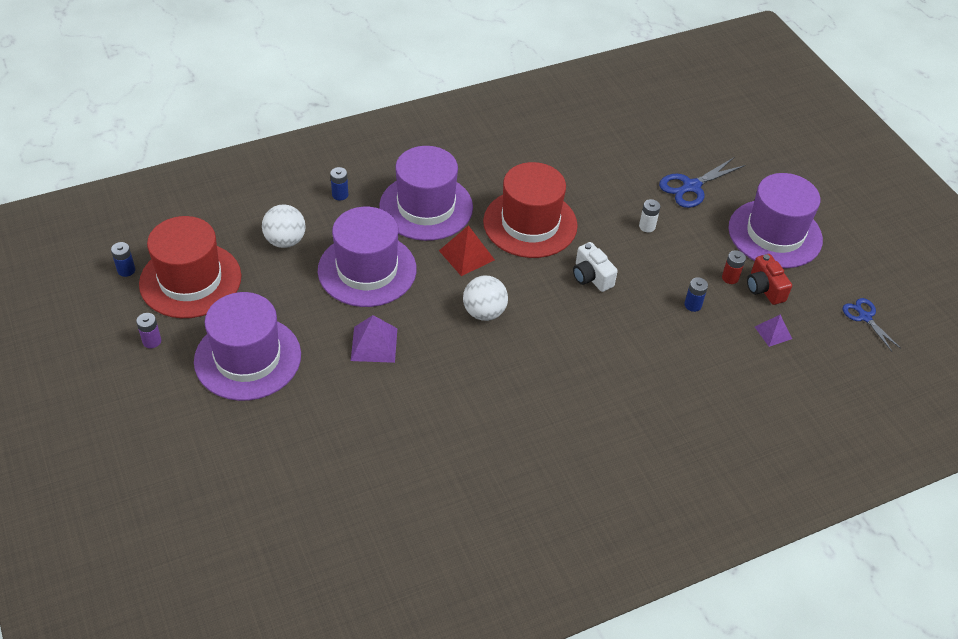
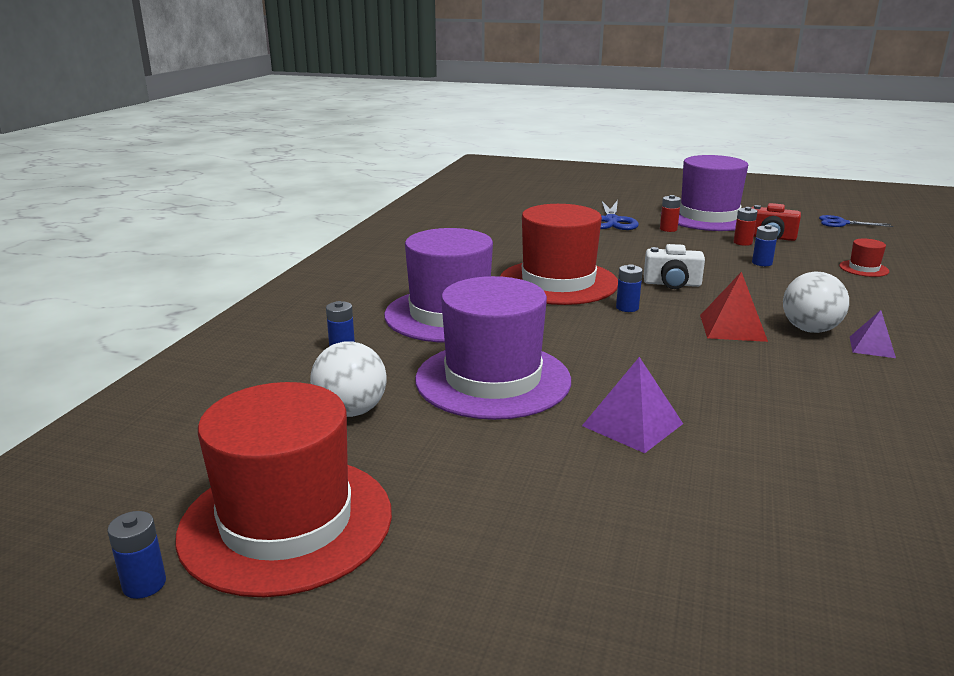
camera: 45 degrees left, 25 degrees down
(152, 341) = (355, 636): purple battery -> none
(247, 358) = (534, 540): purple hat -> none
(466, 255) = (556, 322): red pyramid -> red pyramid (732, 327)
(484, 312) = (659, 344): white ball -> white ball (810, 330)
(524, 274) = (627, 308): none -> blue battery
(647, 226) = (636, 246): white battery -> none
(711, 225) = (668, 229): none -> red battery
(749, 364) = (863, 269): none -> red hat
(773, 332) = (830, 250): purple pyramid -> purple pyramid (872, 347)

